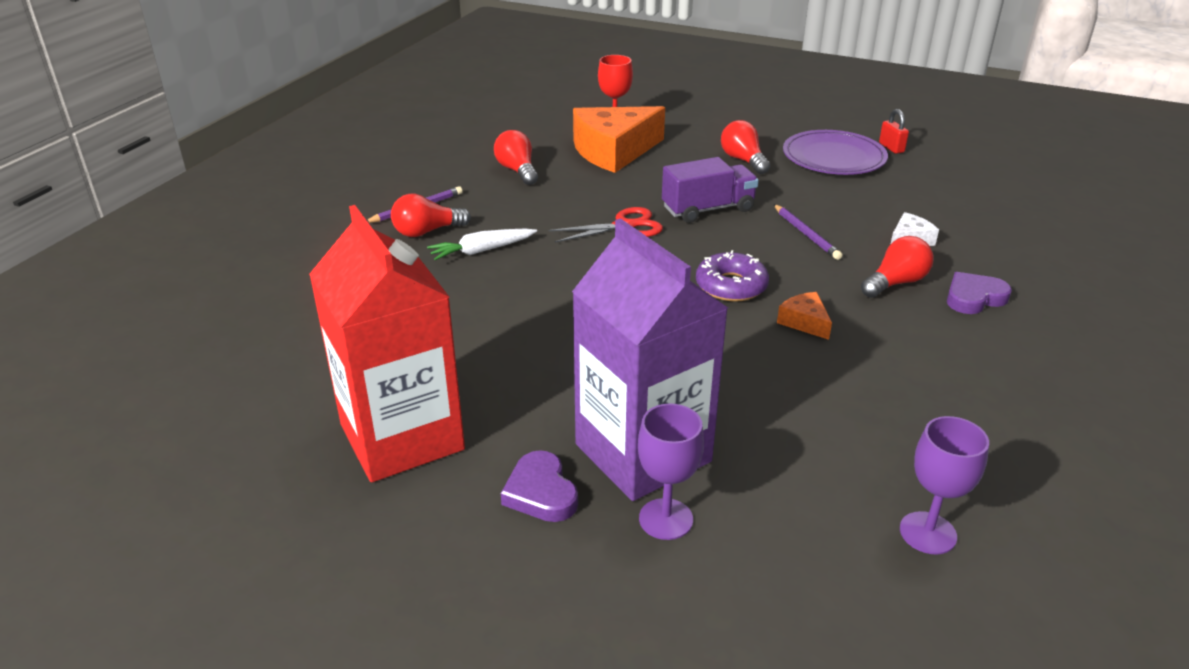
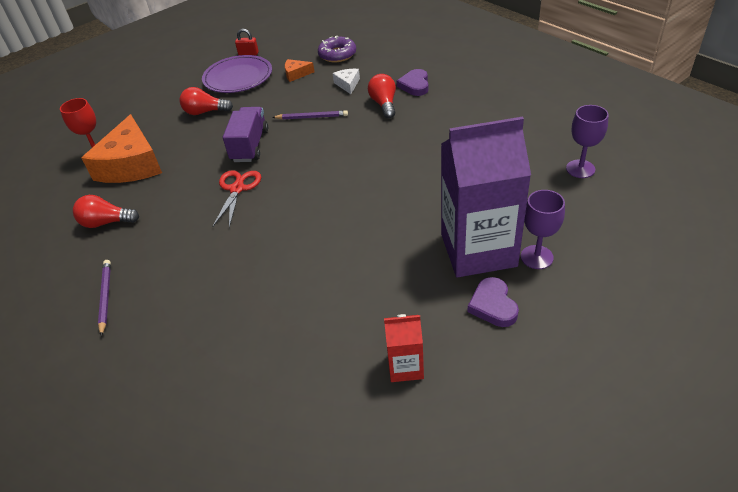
camera: 60 degrees left, 10 degrees up
(402, 437) = (405, 366): red carton -> red carton, size x0.45
(426, 232) = (149, 298): red light bulb -> none
(482, 250) = (205, 271): white carrot -> none
(541, 492) = (493, 305): purple heart -> purple heart turned 75 degrees clockwise
(731, 286) = (342, 164): purple donut -> purple donut (337, 55)
(804, 322) = (397, 148): orange cheese -> orange cheese (296, 74)

